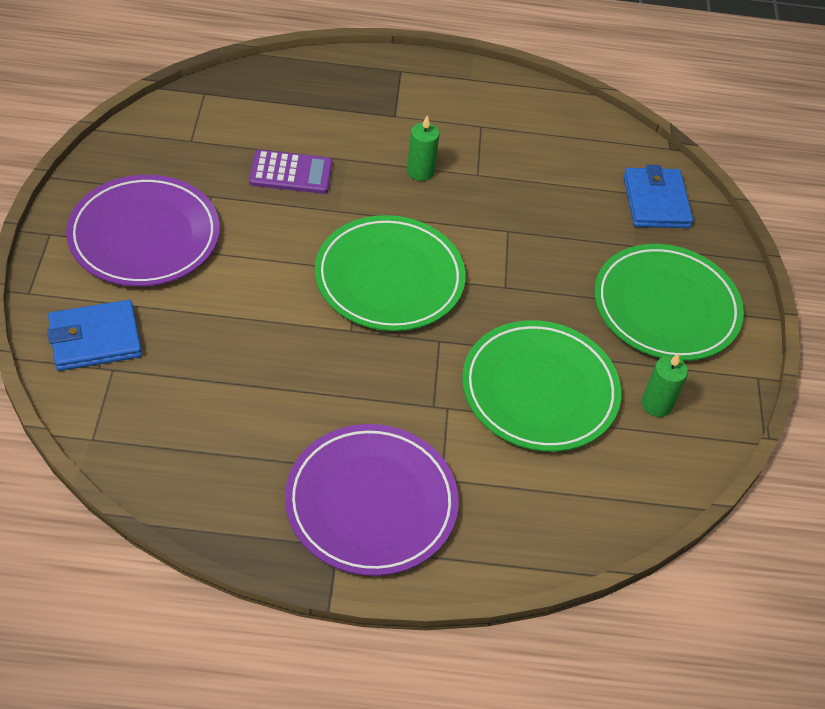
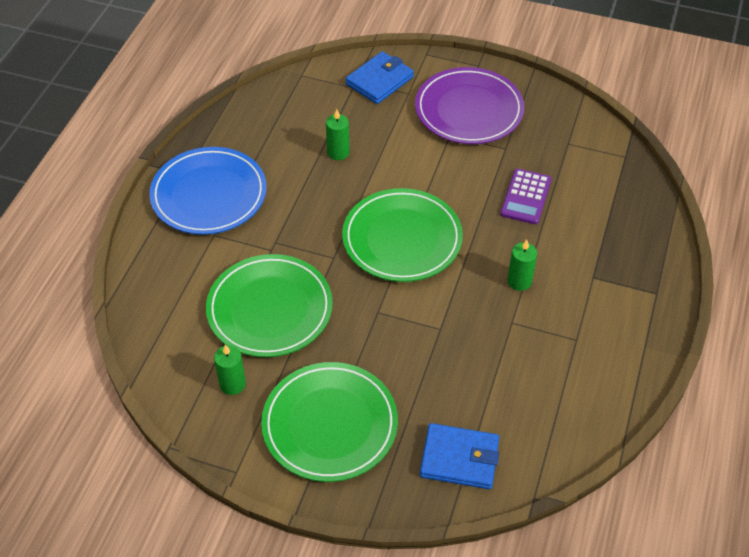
camera: 110 degrees right, 0 degrees up
(95, 339) = (379, 81): blue wallet -> blue wallet turned 45 degrees clockwise
(254, 365) = (338, 152): none -> green candle
(371, 503) = (209, 194): purple plate -> blue plate

